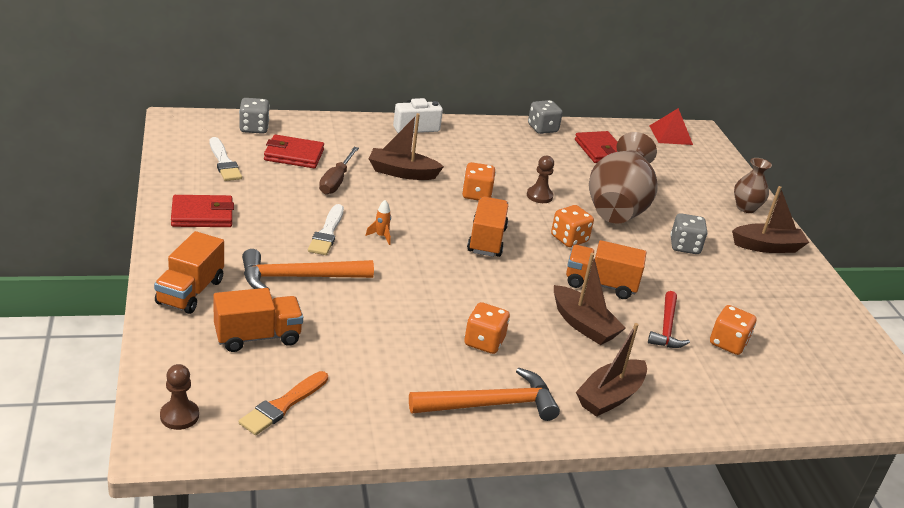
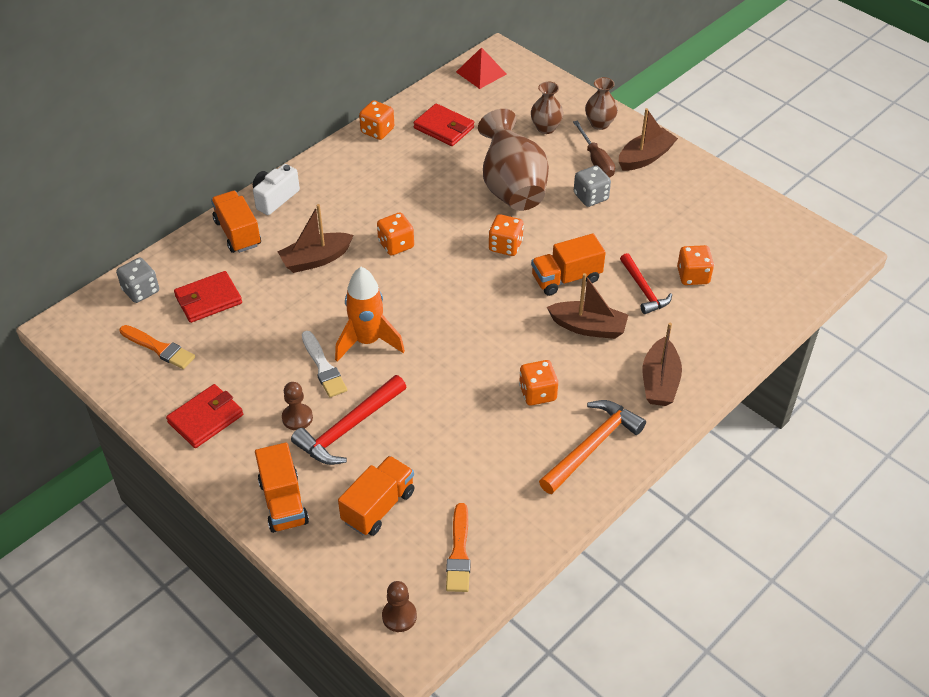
camera: 30 degrees left, 15 degrees up
(224, 162) = (159, 348): white brush -> orange brush
(298, 277) = (348, 428): orange hammer -> red hammer
(336, 181) = (273, 306): brown screwdriver -> brown screwdriver (596, 160)
(381, 236) = (367, 341): orange rocket -> orange rocket, size x2.46
(486, 240) = (448, 290): orange truck -> orange truck (237, 233)
(539, 196) = (444, 213): brown pawn -> brown pawn (297, 418)
(542, 128) = (377, 131): grey dice -> orange dice
(691, 189) = (546, 128): none -> brown vase

